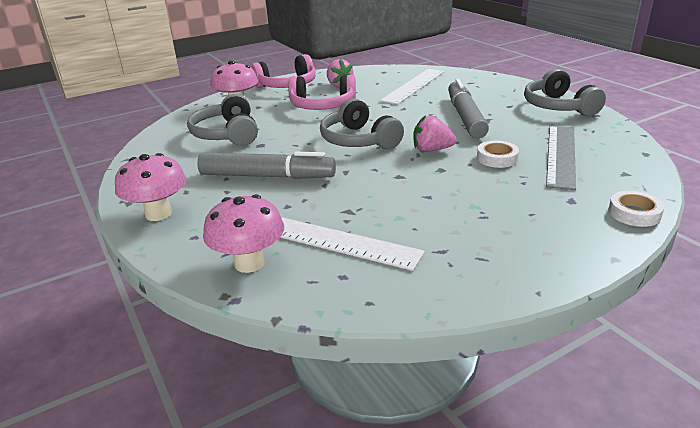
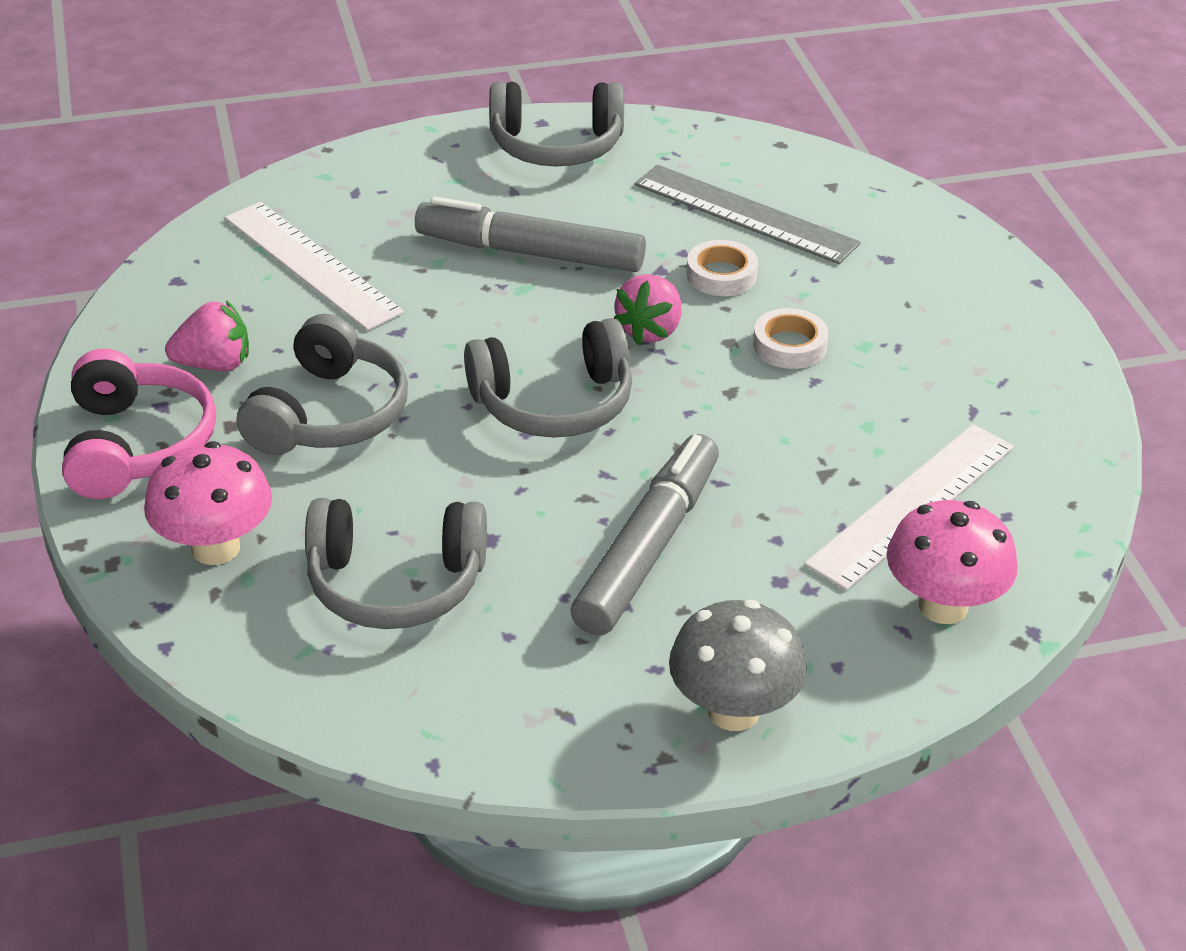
camera: 75 degrees left, 10 degrees up
(158, 214) = (733, 711): pink mushroom -> grey mushroom
(322, 106) = (329, 414): pink headphones -> grey headphones
(634, 213) = (941, 224): white tape -> white tape (789, 345)

